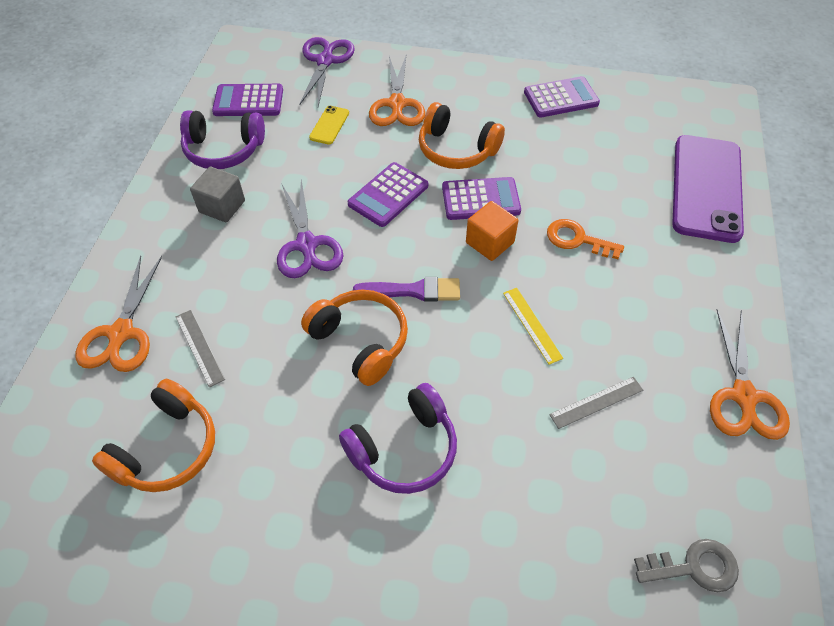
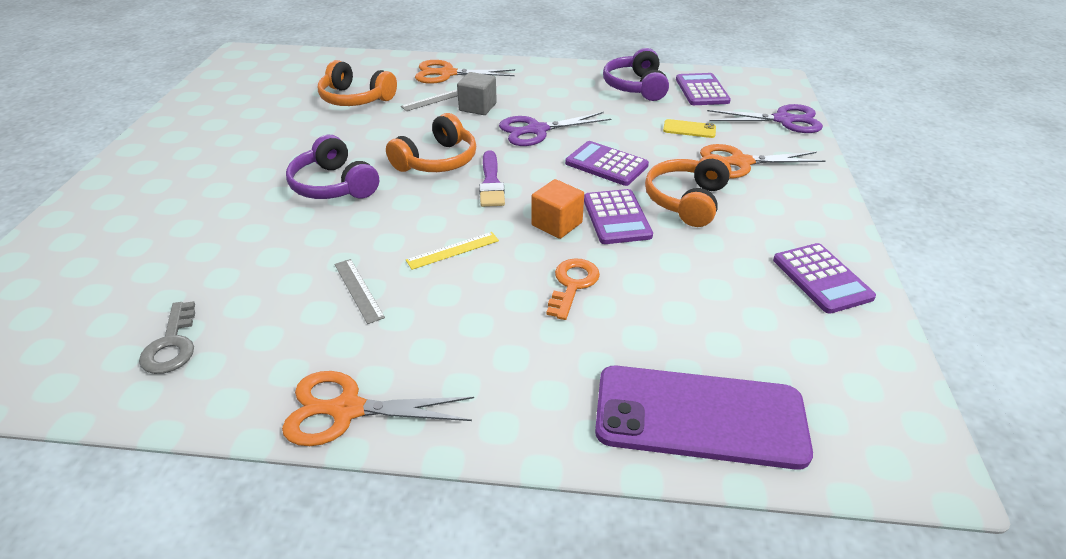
camera: 85 degrees right, 15 degrees down
(222, 206) = (571, 93): grey cube -> grey cube (477, 107)

